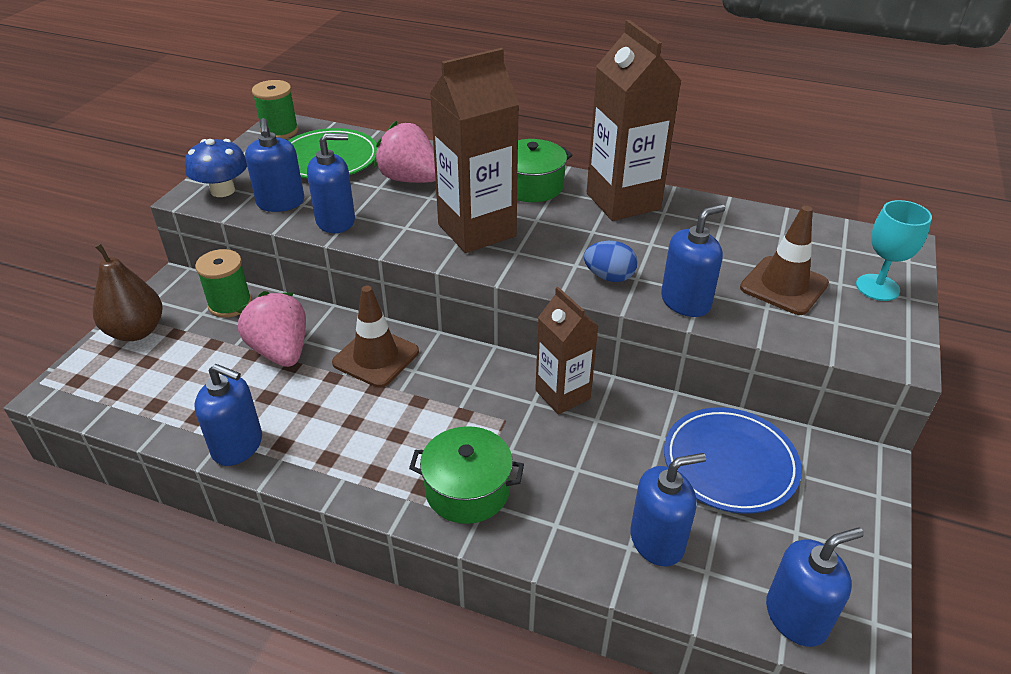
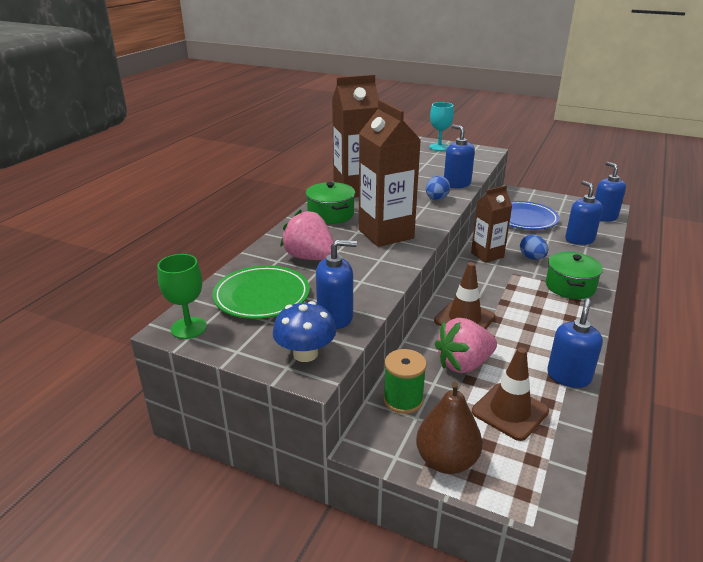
camera: 85 degrees left, 10 degrees down
(279, 131) = (189, 328): green spool -> green goblet
(336, 221) = (368, 288): blue soap dispenser -> none
(410, 179) = (310, 257): pink strawberry -> pink strawberry turned 90 degrees clockwise
(563, 452) = (532, 258): none -> blue egg
(783, 286) = (440, 163): brown traffic cone -> brown traffic cone (510, 411)

